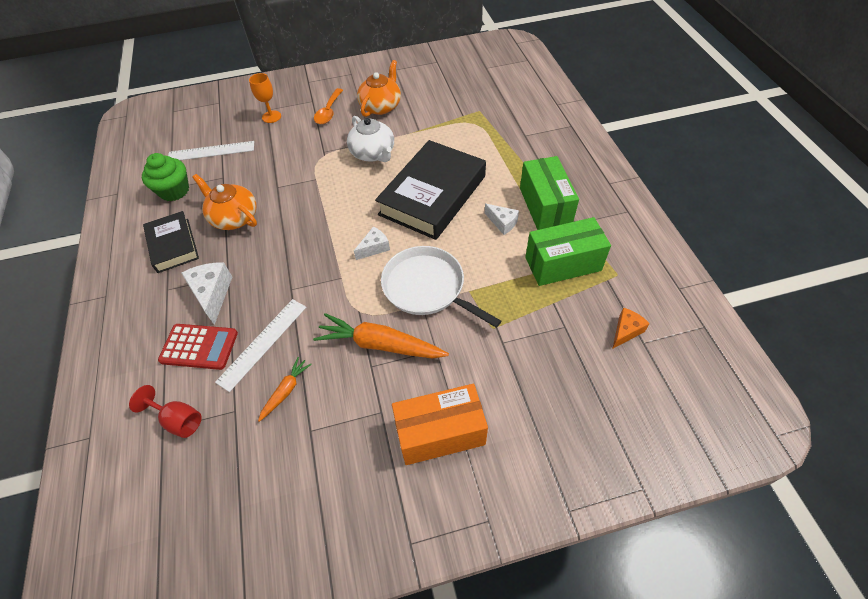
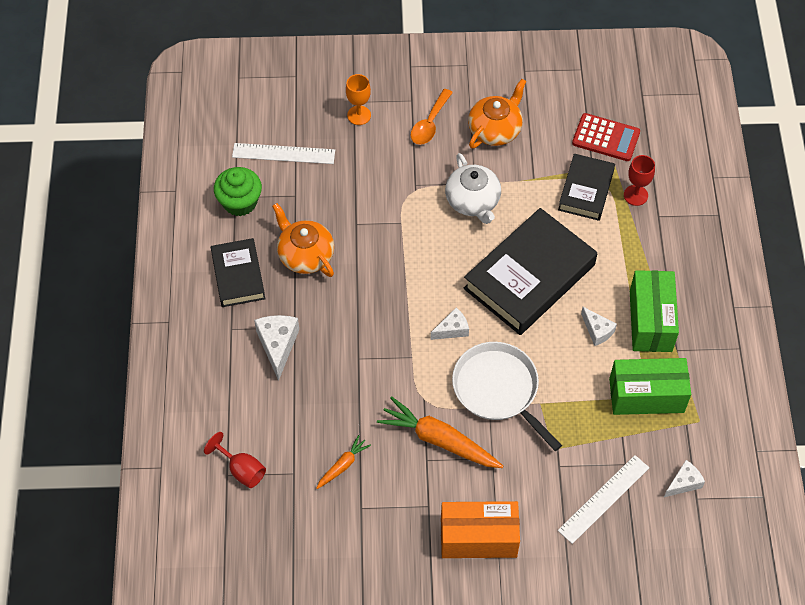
camera: 10 degrees right, 5 degrees up
(199, 347) = (262, 401): red calculator -> red calculator (606, 138)
(263, 343) = (325, 412): white ruler -> white ruler (604, 499)
(462, 130) = (586, 190): none -> black book
(502, 126) = (635, 195): none -> red goblet
(626, 331) = (683, 483): orange cheese -> white cheese

